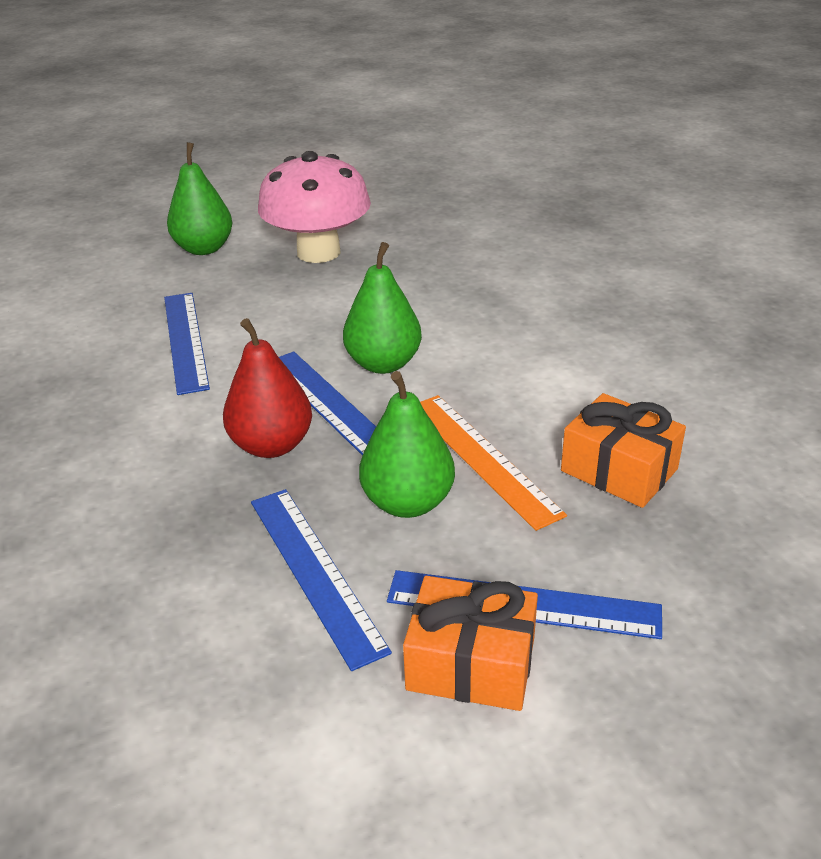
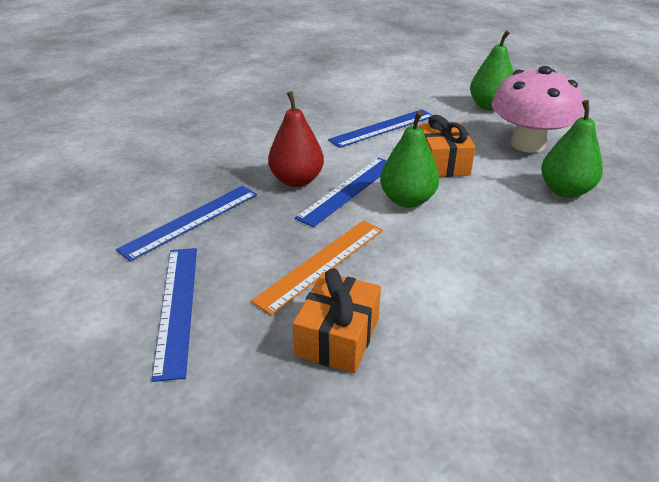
camera: 70 degrees right, 0 degrees up
(408, 502) = (262, 241): green pear -> green pear (565, 190)
(471, 663) = (124, 293): orange gift -> orange gift (442, 163)

